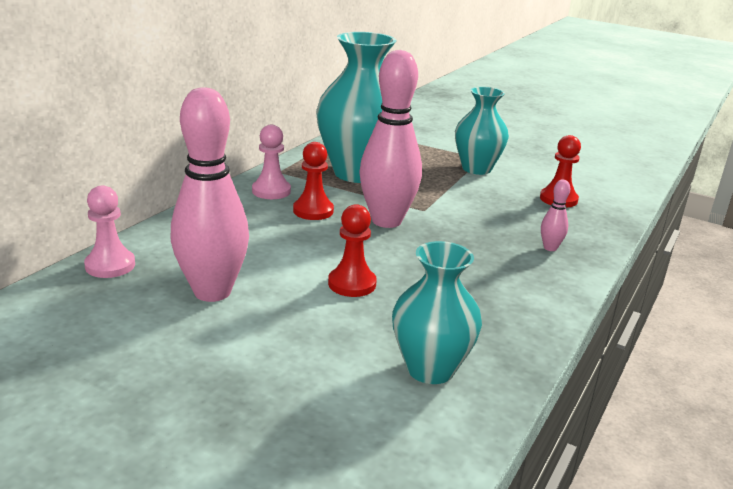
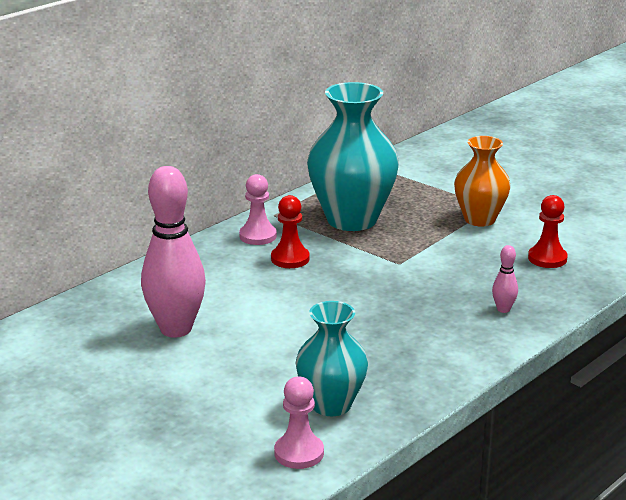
camera: 15 degrees right, 0 degrees up
(110, 265) = (98, 300): pink pawn -> pink pawn (299, 453)
(352, 284) = (297, 330): red pawn -> none
(386, 221) = (356, 273): pink bowling pin -> none
(476, 169) = (479, 219): turquoise vase -> orange vase

